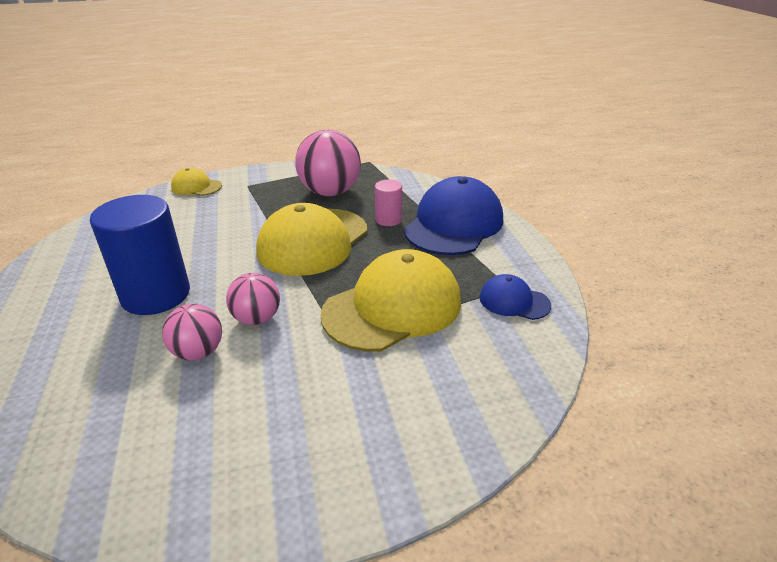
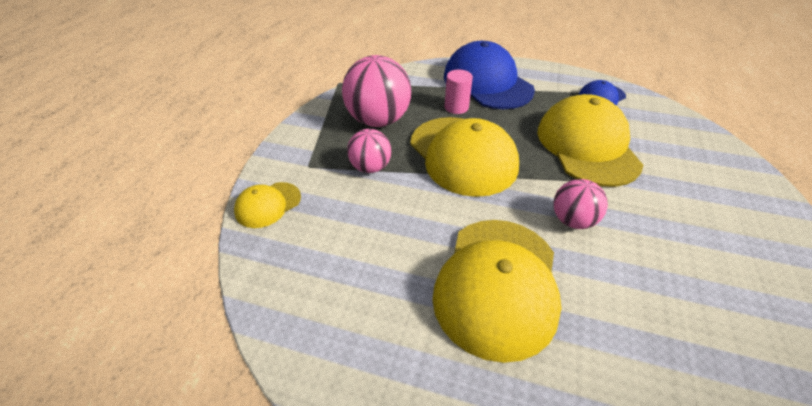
camera: 60 degrees left, 10 degrees up
(156, 295) = (497, 284): blue cylinder -> yellow cap
(198, 352) = (611, 270): pink ball -> pink ball (370, 167)

